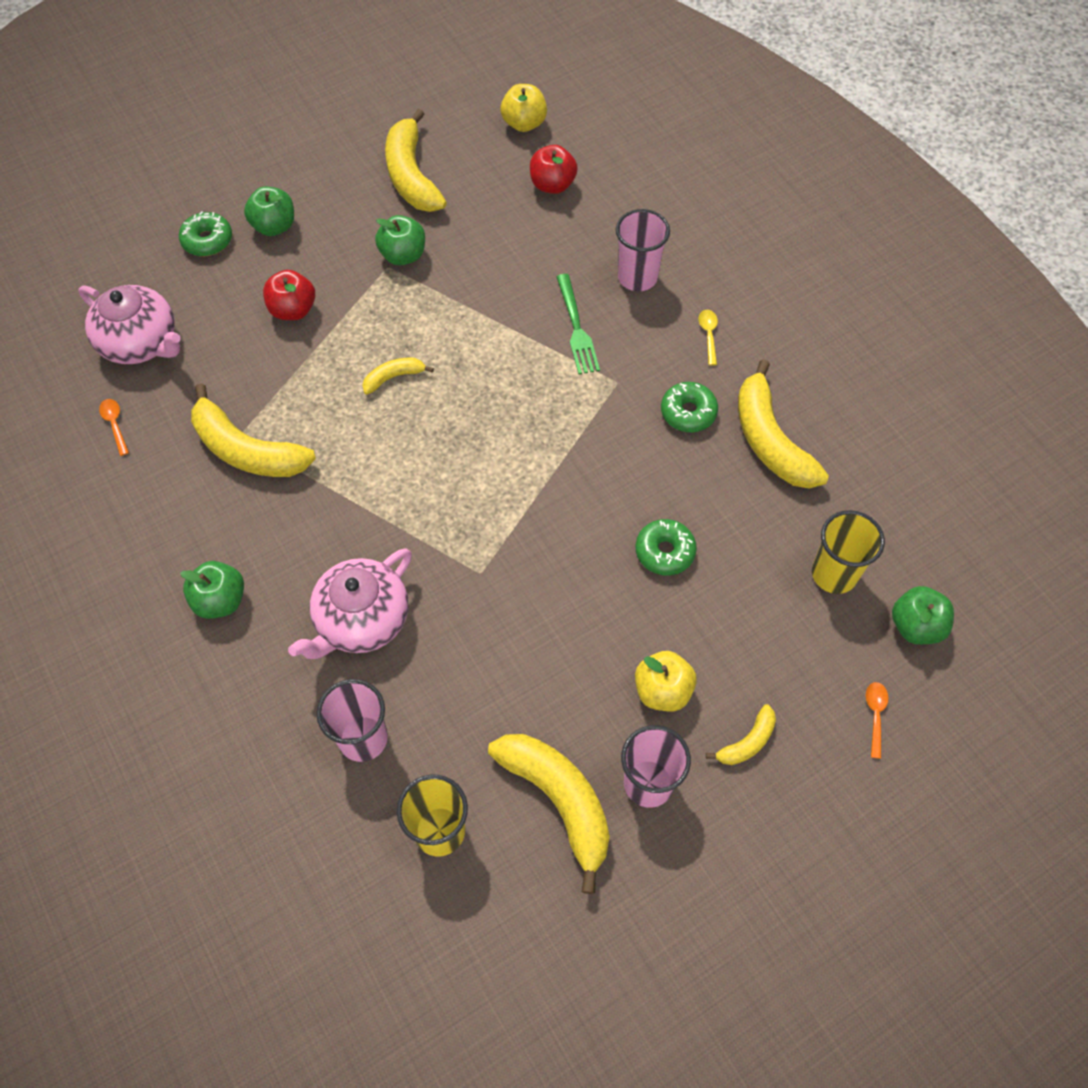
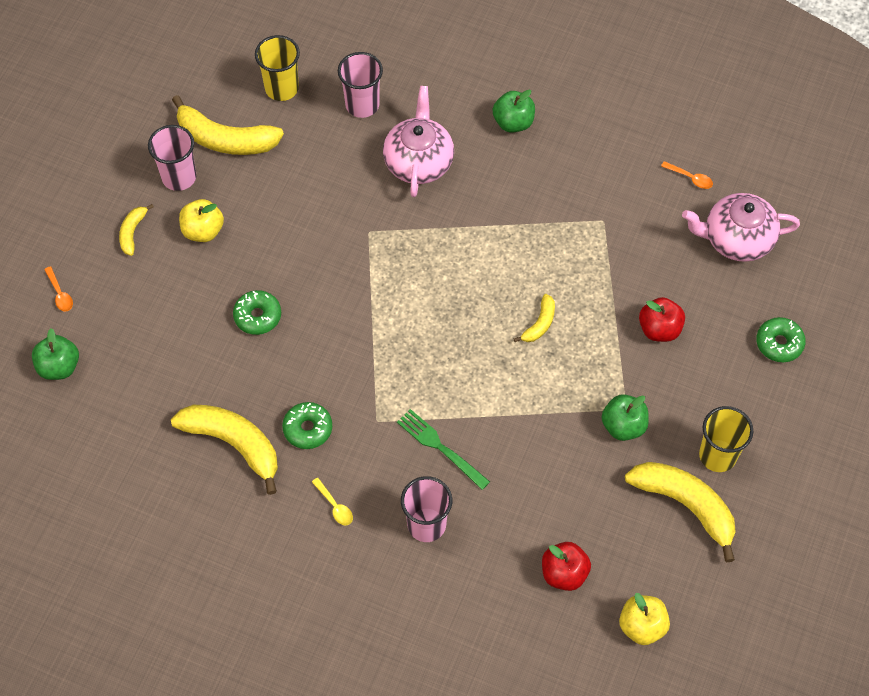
camera: 145 degrees right, 0 degrees up
(247, 450) = (588, 214): yellow banana -> none
(274, 226) = (744, 387): green apple -> none
(834, 574) = (133, 370): yellow cup -> yellow cup (717, 455)

